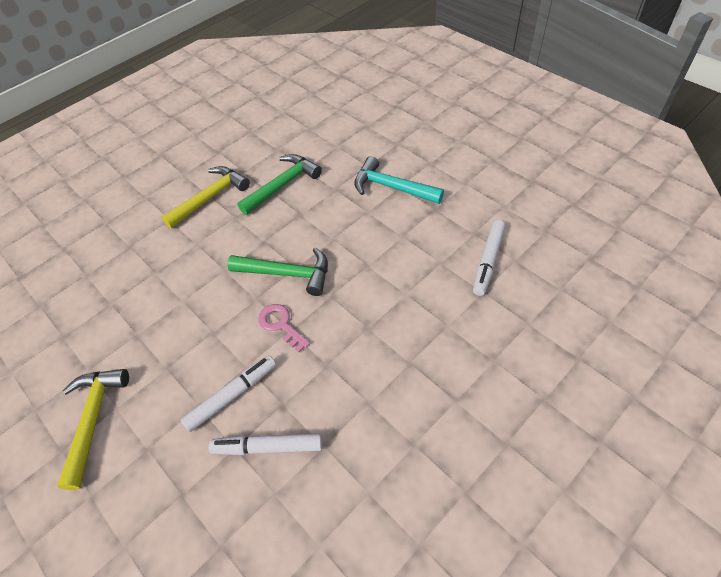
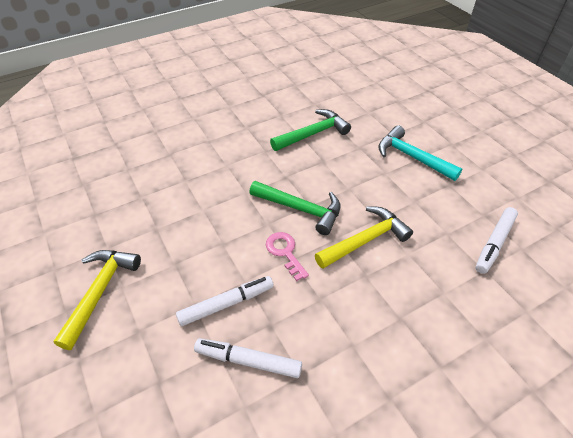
camera: 10 degrees right, 5 degrees down
(210, 197) = (247, 130): yellow hammer -> yellow hammer (365, 240)

